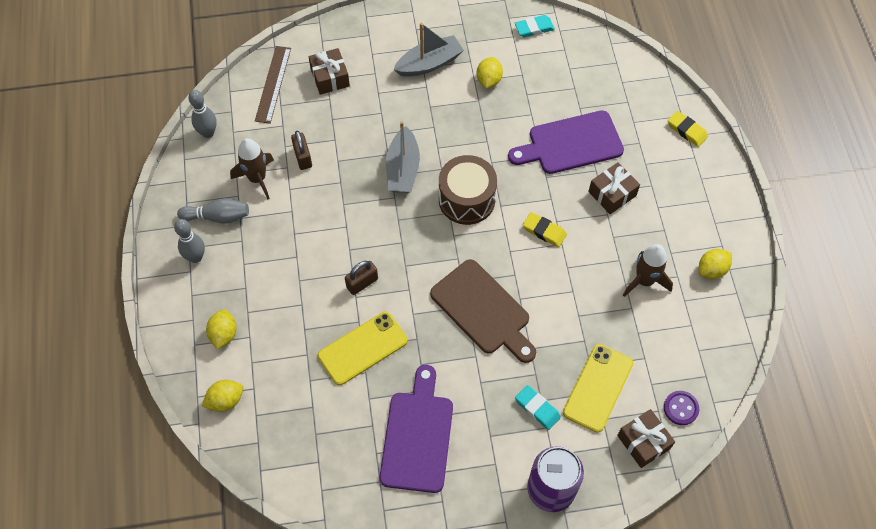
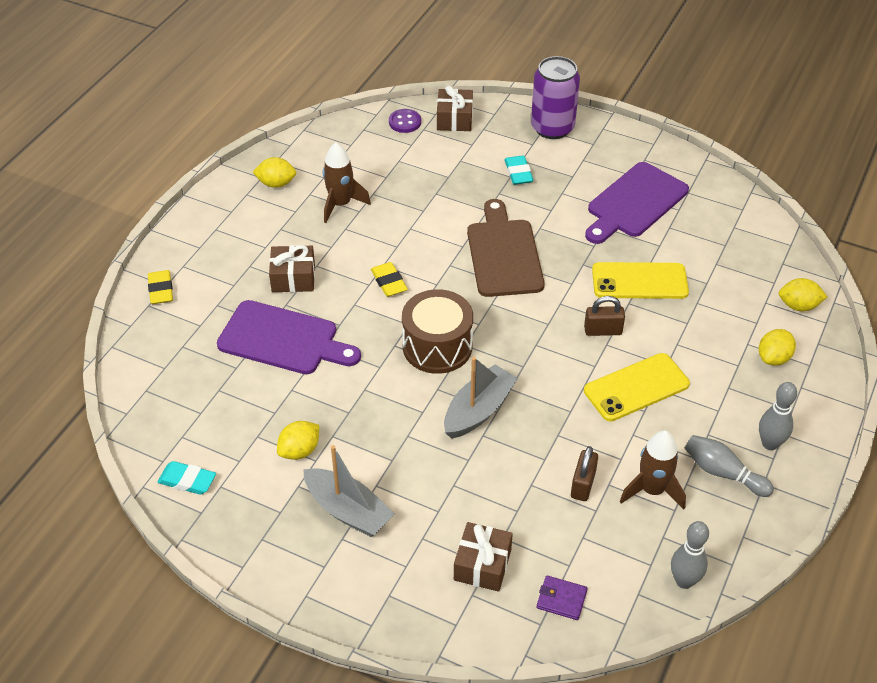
camera: 145 degrees left, 15 degrees down
(273, 84) = (561, 599): brown ruler -> purple wallet
(429, 63) = (348, 511): grey boat -> grey boat turned 150 degrees counterclockwise
(598, 388) = (456, 162): yellow phone -> yellow phone (636, 387)

